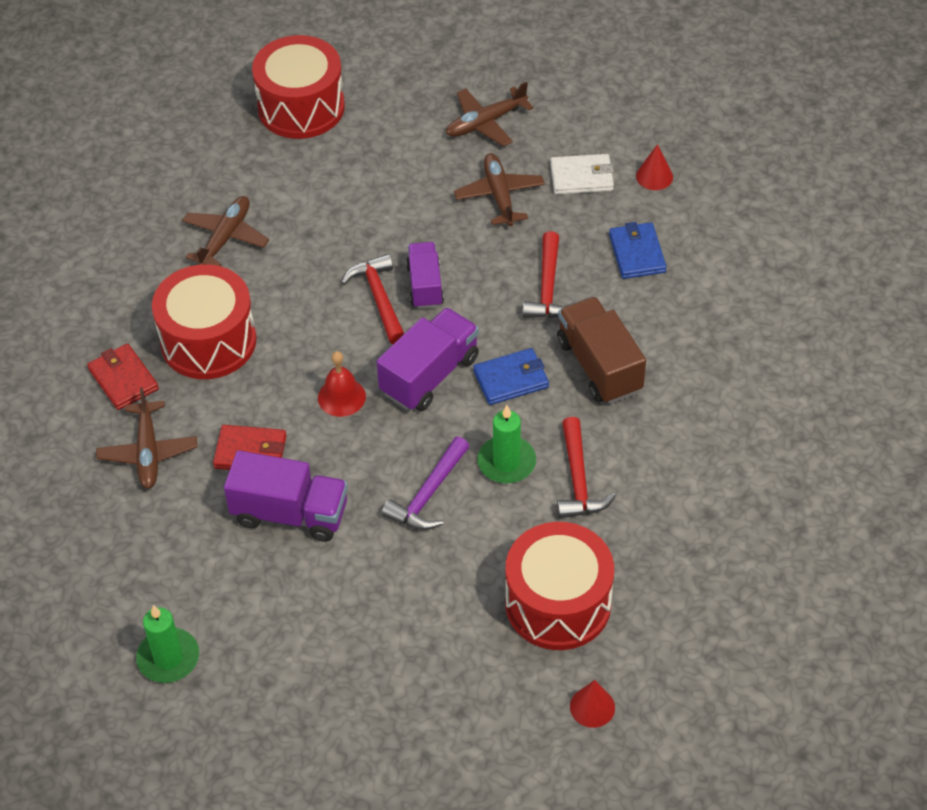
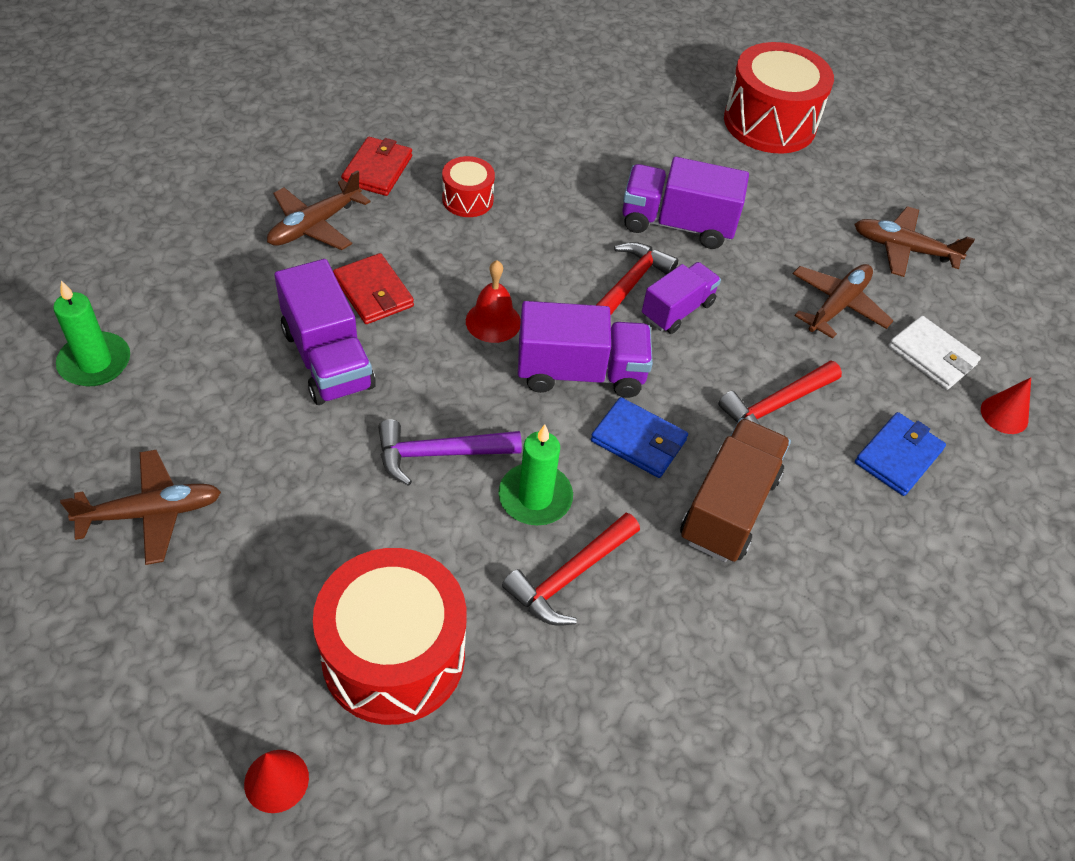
camera: 45 degrees right, 0 degrees up
(208, 341) = (467, 199): red drum -> red drum, size x0.50
(226, 237) = (585, 151): brown plane -> brown plane (151, 513)
(348, 232) = (677, 224): none -> purple truck

